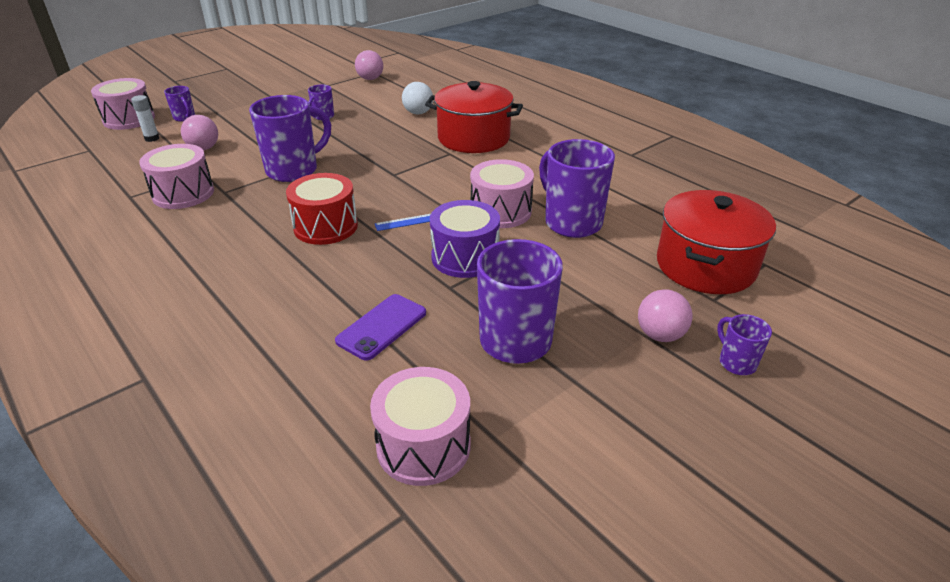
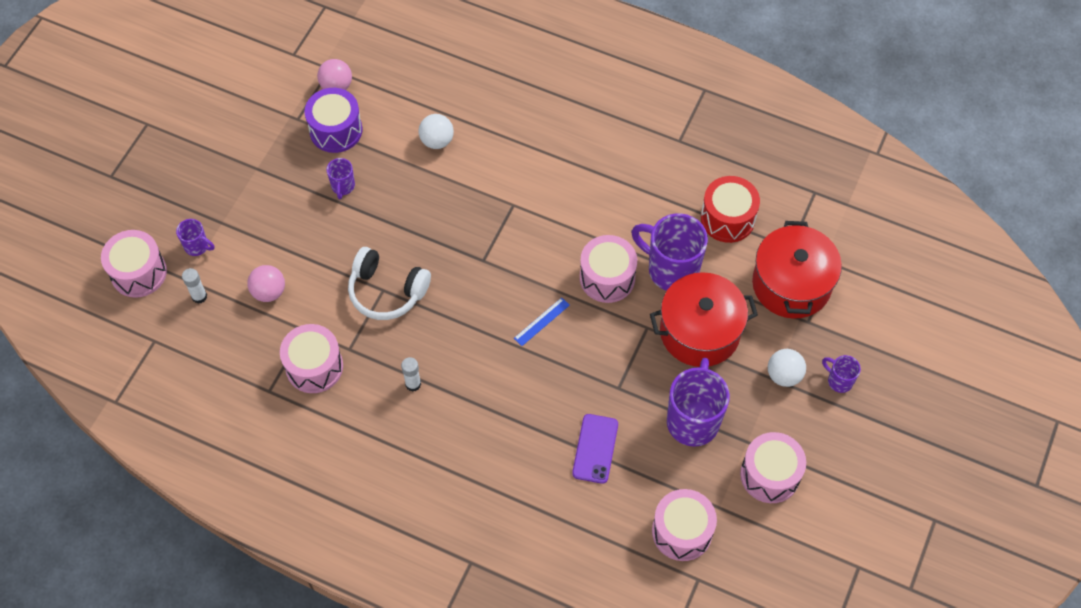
camera: 25 degrees left, 25 degrees up
(251, 226) = (413, 384): none -> white glue stick
(294, 170) = (387, 291): purple mug -> white headphones
(325, 226) = (476, 358): red drum -> red drum (727, 218)
(465, 257) = (610, 349): purple drum -> purple drum (336, 130)
(473, 138) = (520, 168): red pot -> red pot (699, 331)
(589, 427) = (770, 475): none -> pink drum
(660, 335) = (784, 375): pink ball -> white ball

